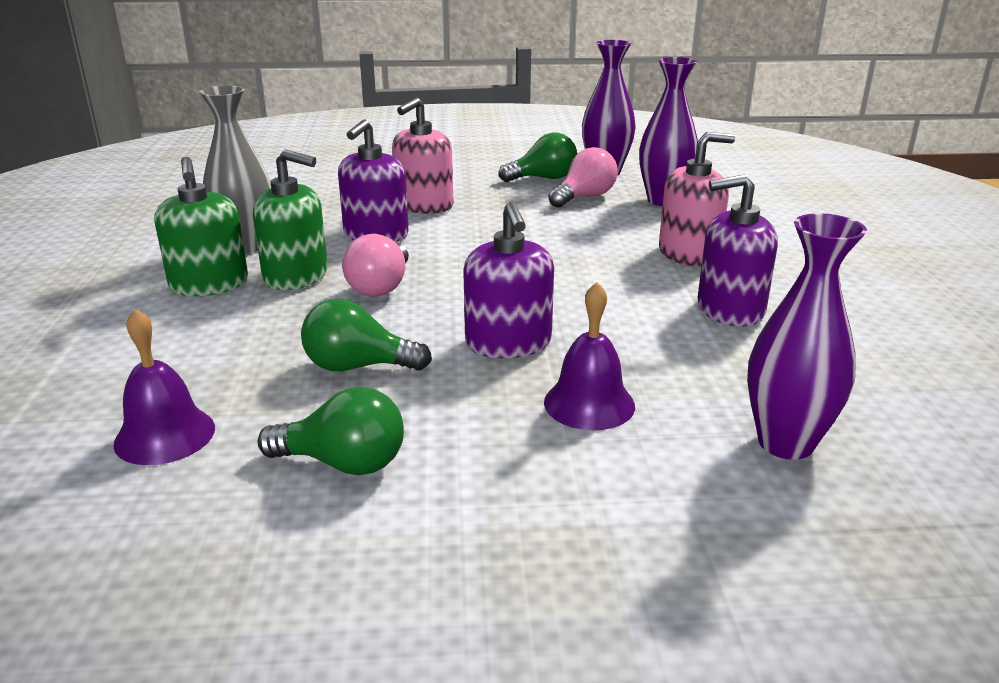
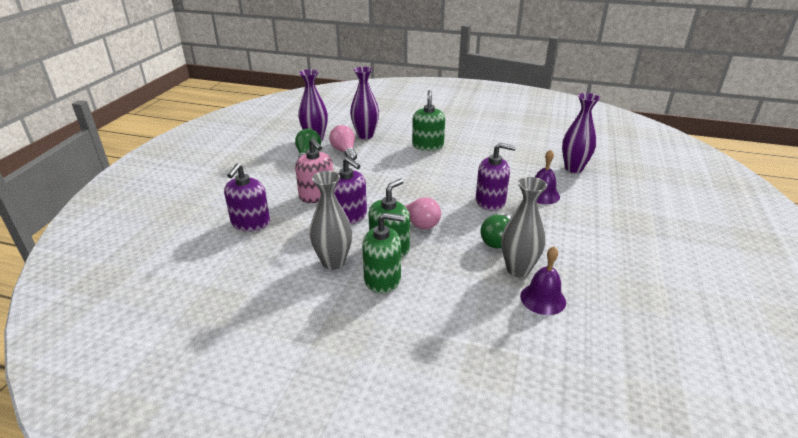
camera: 70 degrees left, 5 degrees up
(261, 399) = (518, 269): none -> grey vase
(343, 463) = (572, 253): green light bulb -> none
(689, 254) = (428, 145): pink soap dispenser -> green soap dispenser
(730, 309) = (482, 152): purple soap dispenser -> purple soap dispenser (250, 223)

